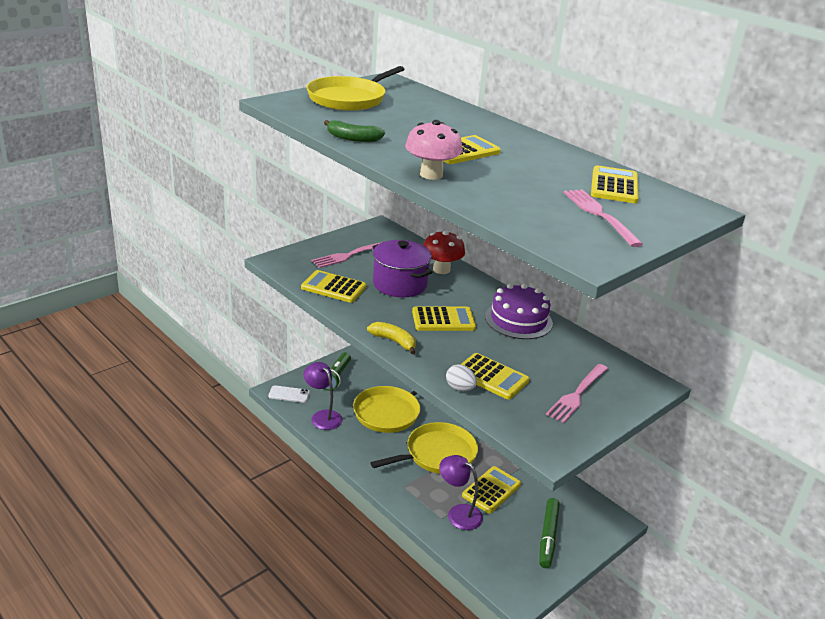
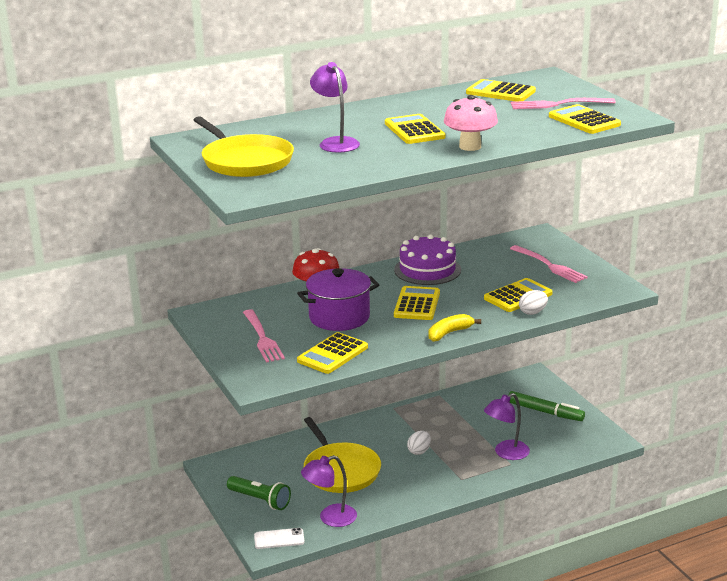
camera: 70 degrees left, 5 degrees down
(289, 394) = (279, 539): white phone -> white phone turned 60 degrees clockwise
(353, 138) = (371, 168): green banana -> none
(410, 124) = (335, 142): none -> purple lamp
(437, 454) = (419, 451): yellow pan -> white egg
(491, 490) = (479, 429): yellow calculator -> yellow calculator (584, 121)

